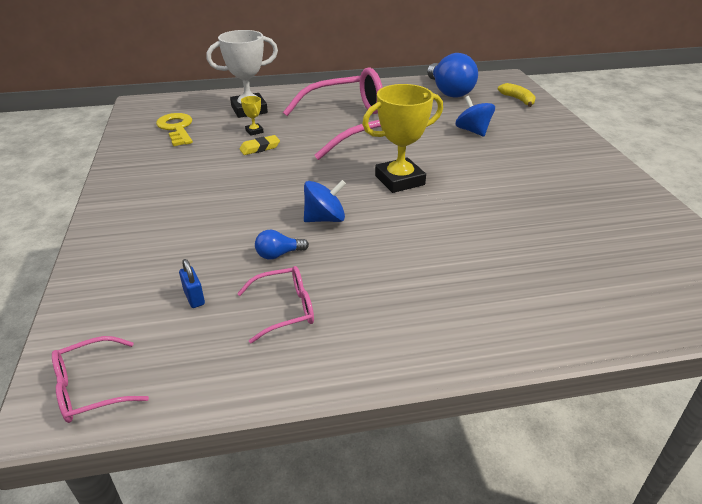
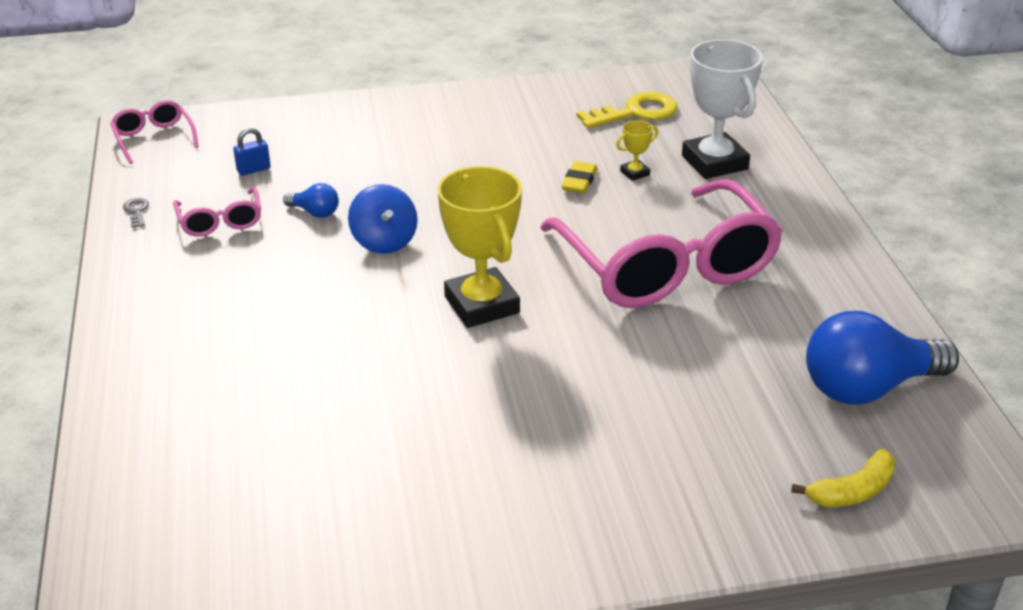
camera: 90 degrees right, 0 degrees up
(256, 376) = (136, 211): none -> grey key
(260, 148) = (579, 181): yellow eraser -> yellow eraser turned 45 degrees clockwise
(278, 254) = (315, 212): blue light bulb -> blue light bulb turned 135 degrees clockwise
(473, 131) = (669, 400): blue spinning top -> none

